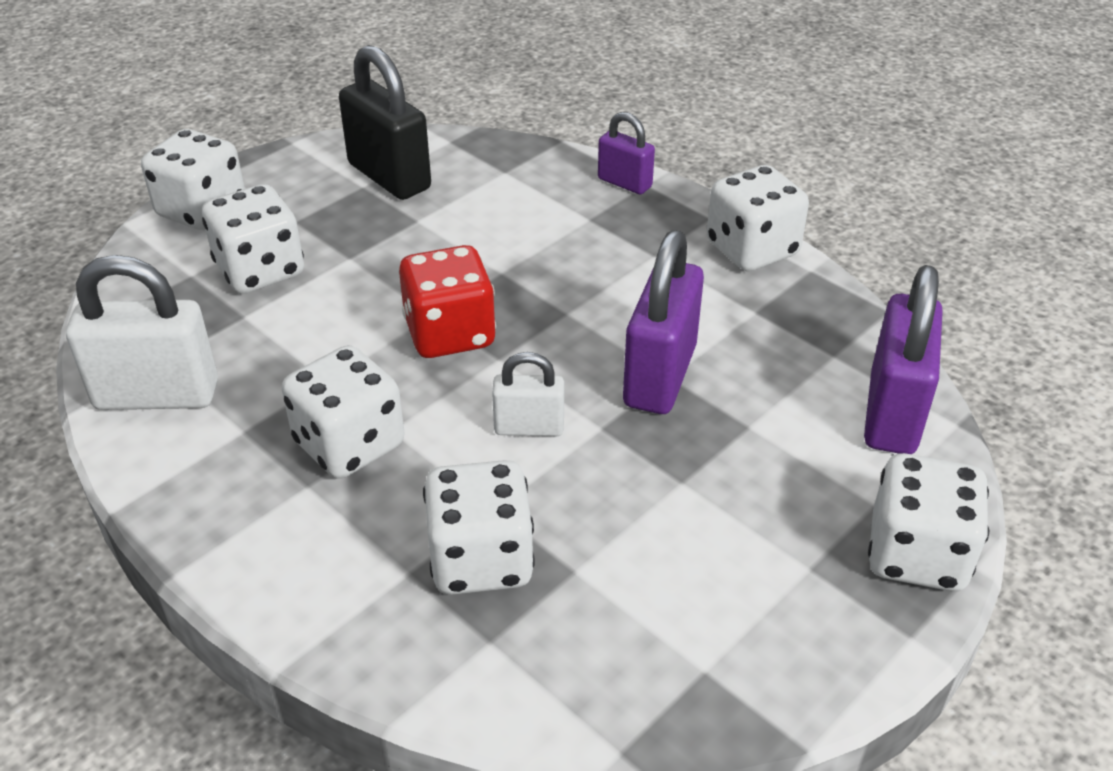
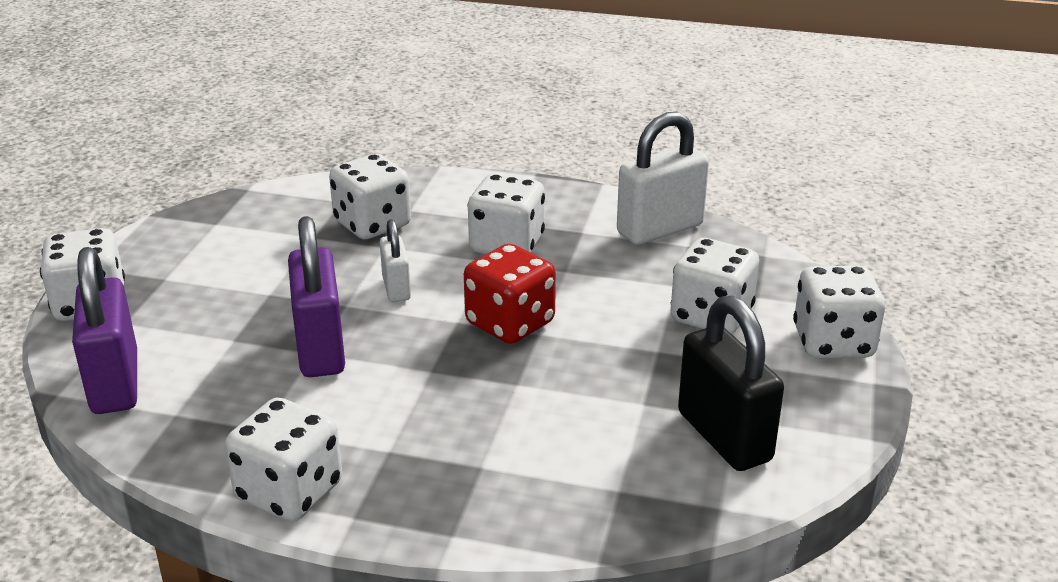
camera: 150 degrees right, 10 degrees down
(389, 176) = (724, 436): black padlock -> black padlock turned 45 degrees clockwise
(529, 427) = (396, 288): white padlock -> white padlock turned 75 degrees counterclockwise
(624, 183) = (476, 525): purple padlock -> none

